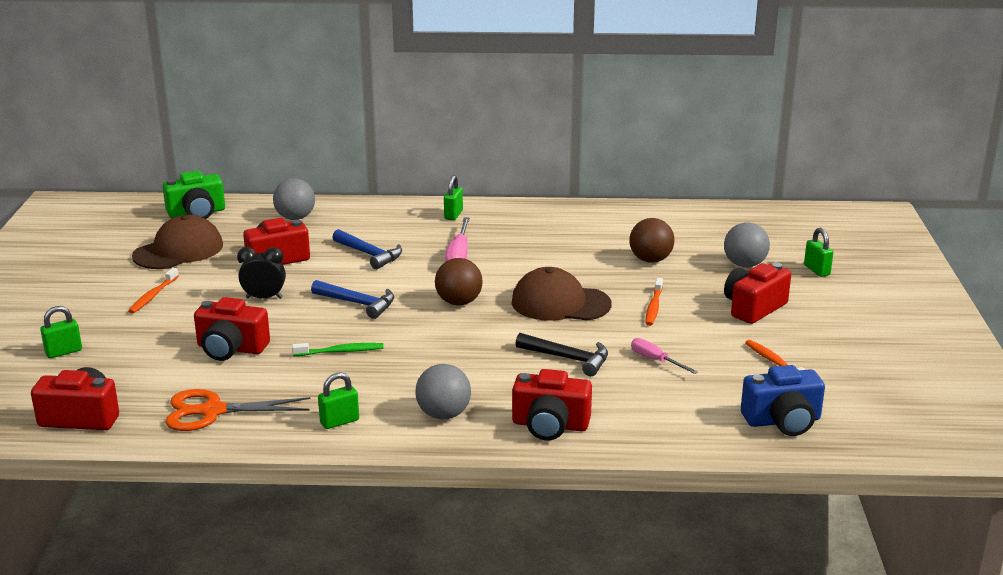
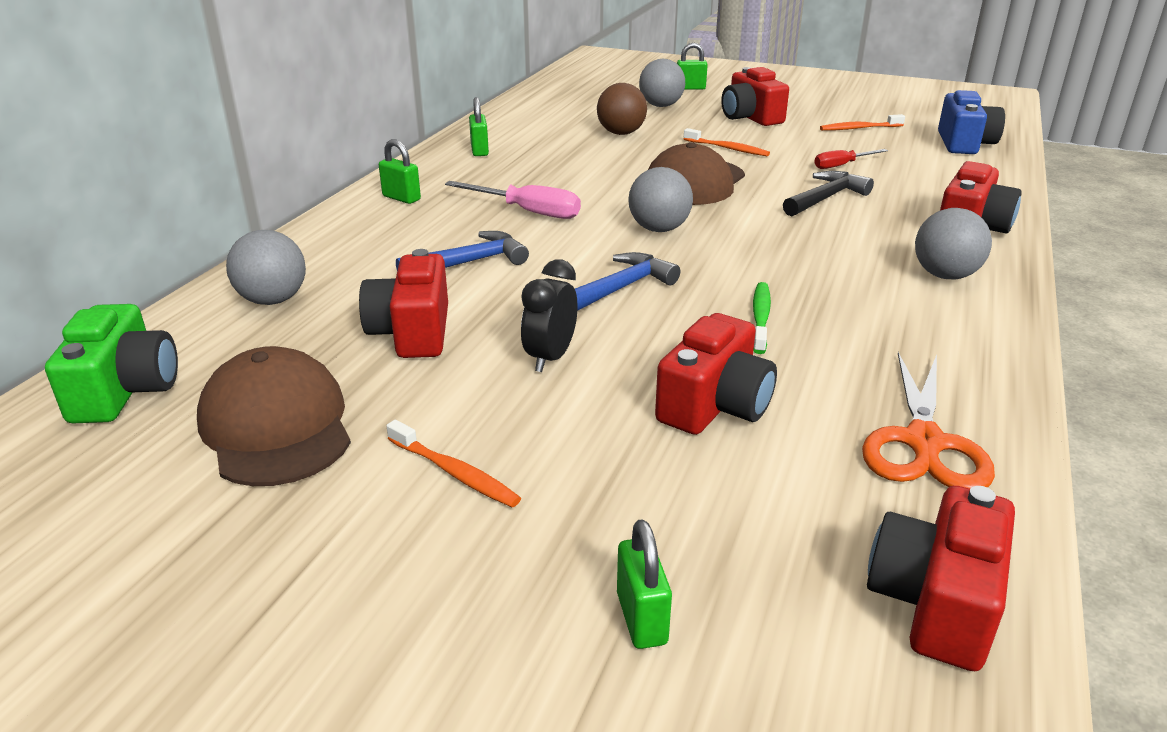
camera: 70 degrees left, 5 degrees up
(339, 421) = (960, 341): green padlock -> green padlock (479, 151)
(459, 302) = (659, 229): brown ball -> grey ball
(655, 360) = (841, 165): pink screwdriver -> red screwdriver

